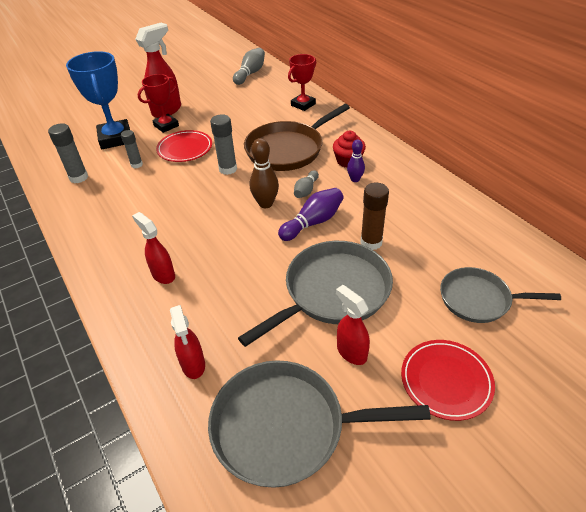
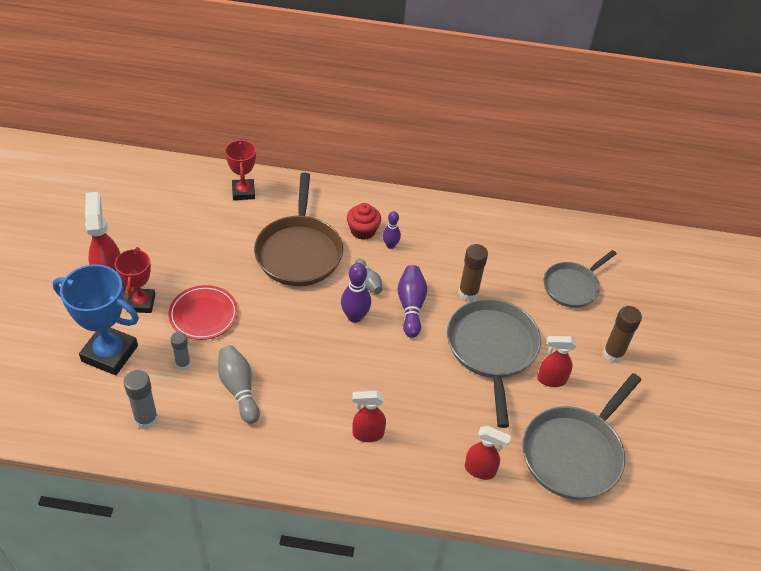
camera: 55 degrees left, 5 degrees up
(228, 169) = (276, 307): grey glue stick -> none
(250, 73) = (131, 183): grey bowling pin -> grey bowling pin (239, 389)
(265, 204) = (355, 316): brown bowling pin -> purple bowling pin
(446, 381) = (613, 354): red plate -> brown glue stick

